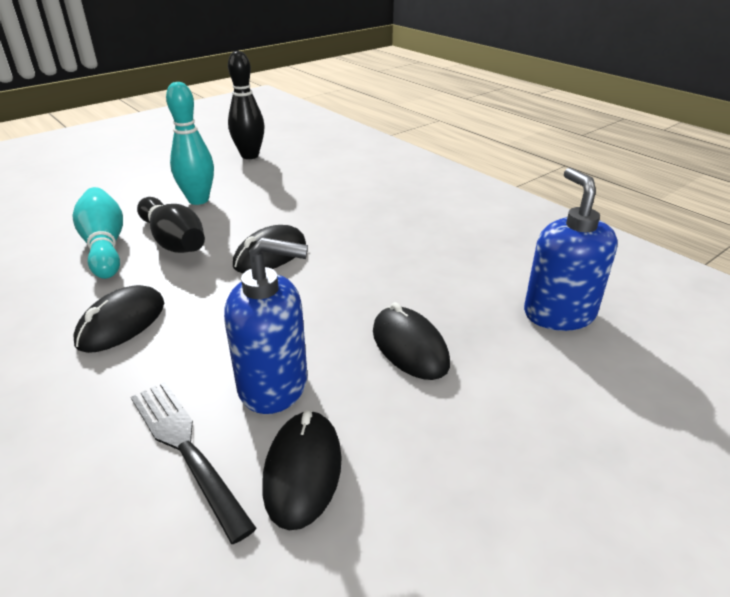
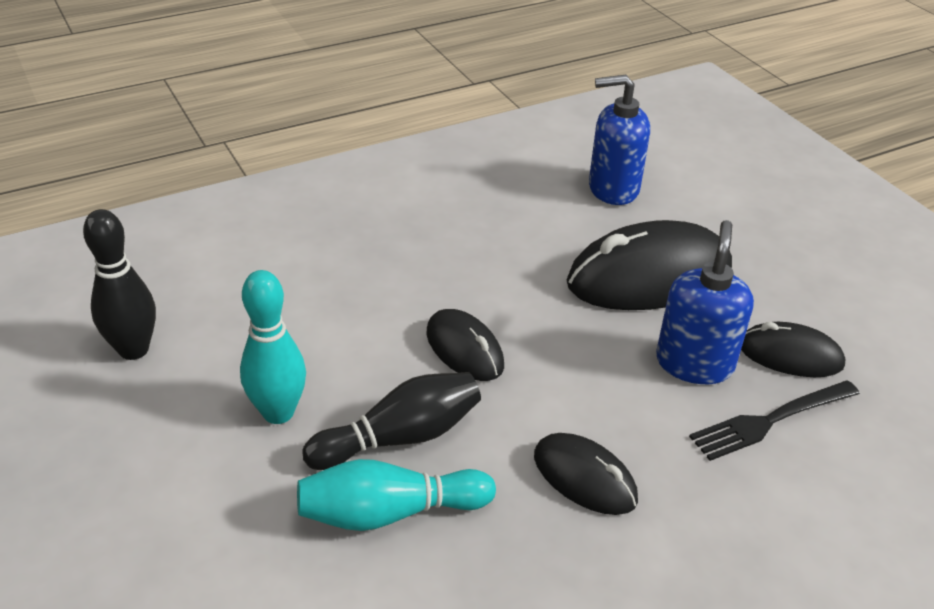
camera: 80 degrees left, 5 degrees up
(409, 347) = (649, 277): black mouse -> black mouse, size x1.83

